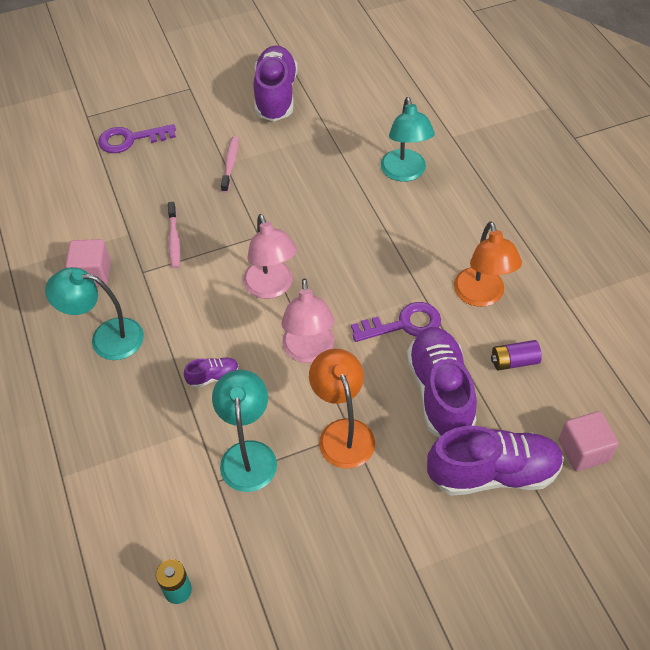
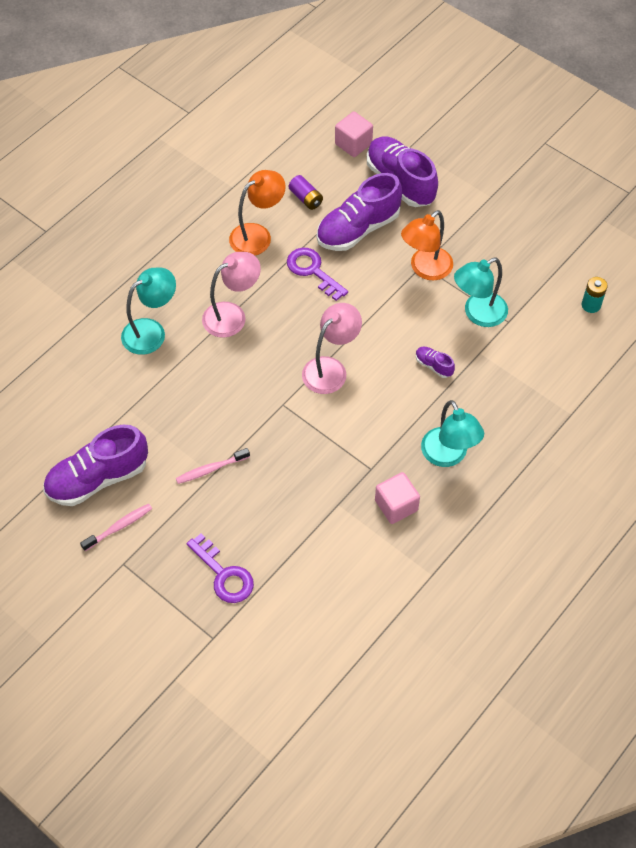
camera: 120 degrees left, 5 degrees up
(174, 240) = (324, 464): pink toothbrush -> pink toothbrush (119, 527)
(309, 351) = (373, 317): pink lamp -> pink lamp (232, 315)

